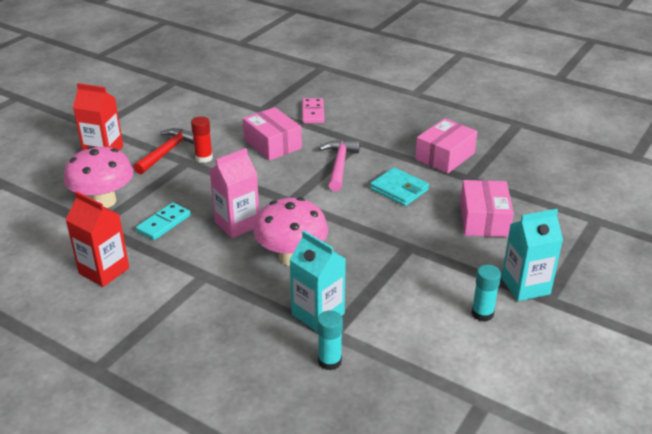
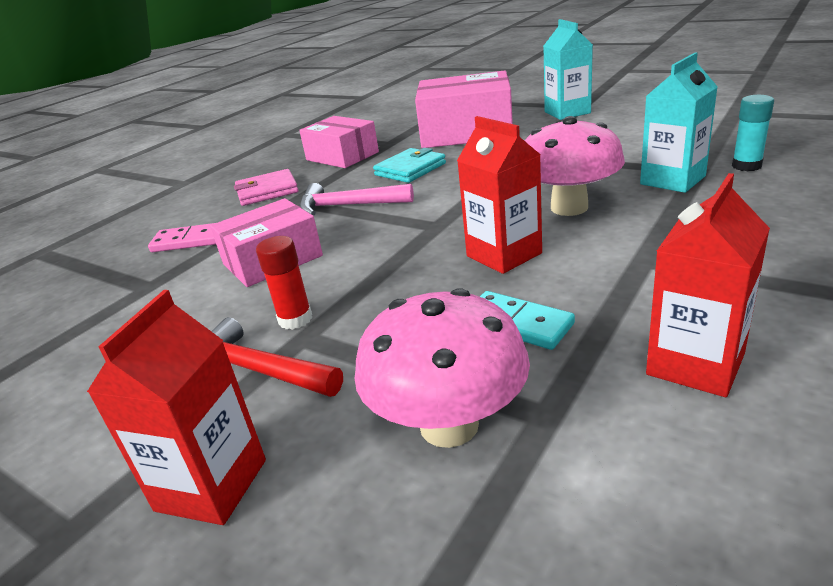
camera: 85 degrees left, 5 degrees down
(237, 224) = (504, 255): pink carton -> red carton
(382, 130) = (267, 191): none -> pink wallet
(482, 313) = (617, 121): turquoise glue stick -> none
(484, 219) = (466, 132): pink box -> pink box, size x1.54

